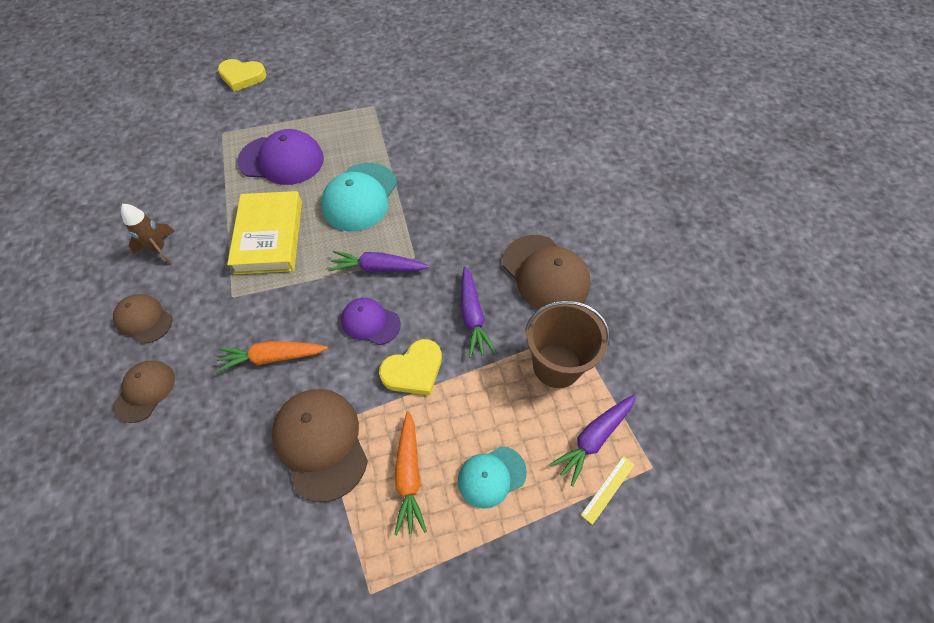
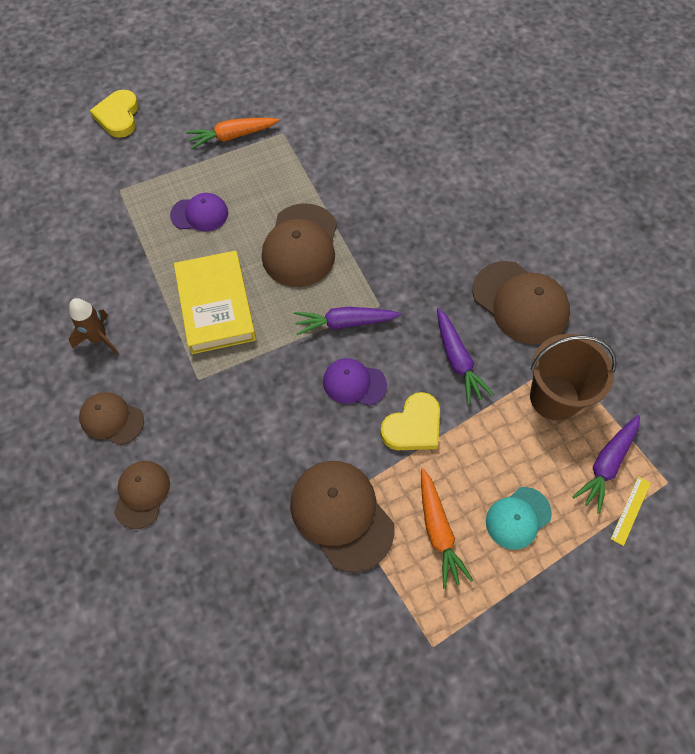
camera: 10 degrees left, 5 degrees up
(242, 77) = (118, 116): yellow heart -> yellow heart turned 90 degrees clockwise
(272, 357) = (264, 437): orange carrot -> orange carrot (232, 136)
(281, 160) = (199, 214): purple cap -> purple cap, size x0.60
(360, 197) = (301, 245): turquoise cap -> brown cap

